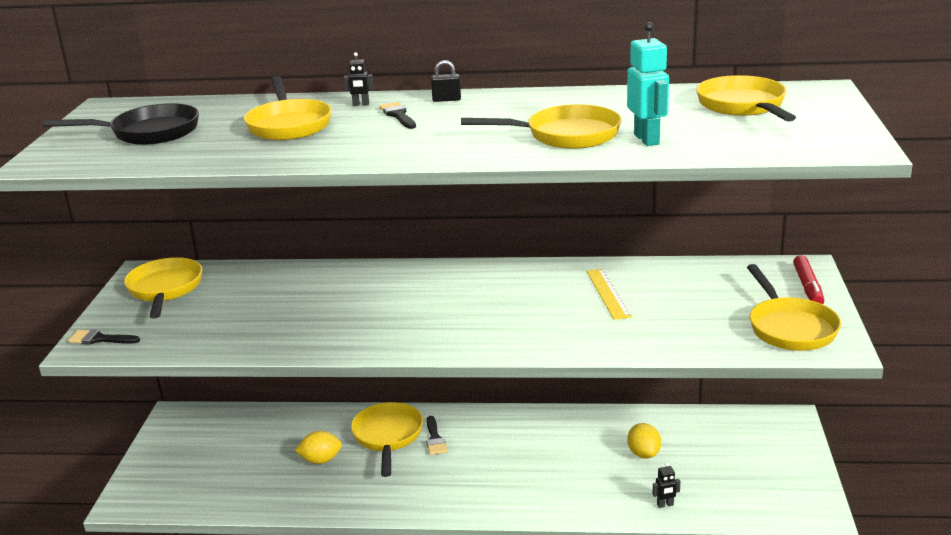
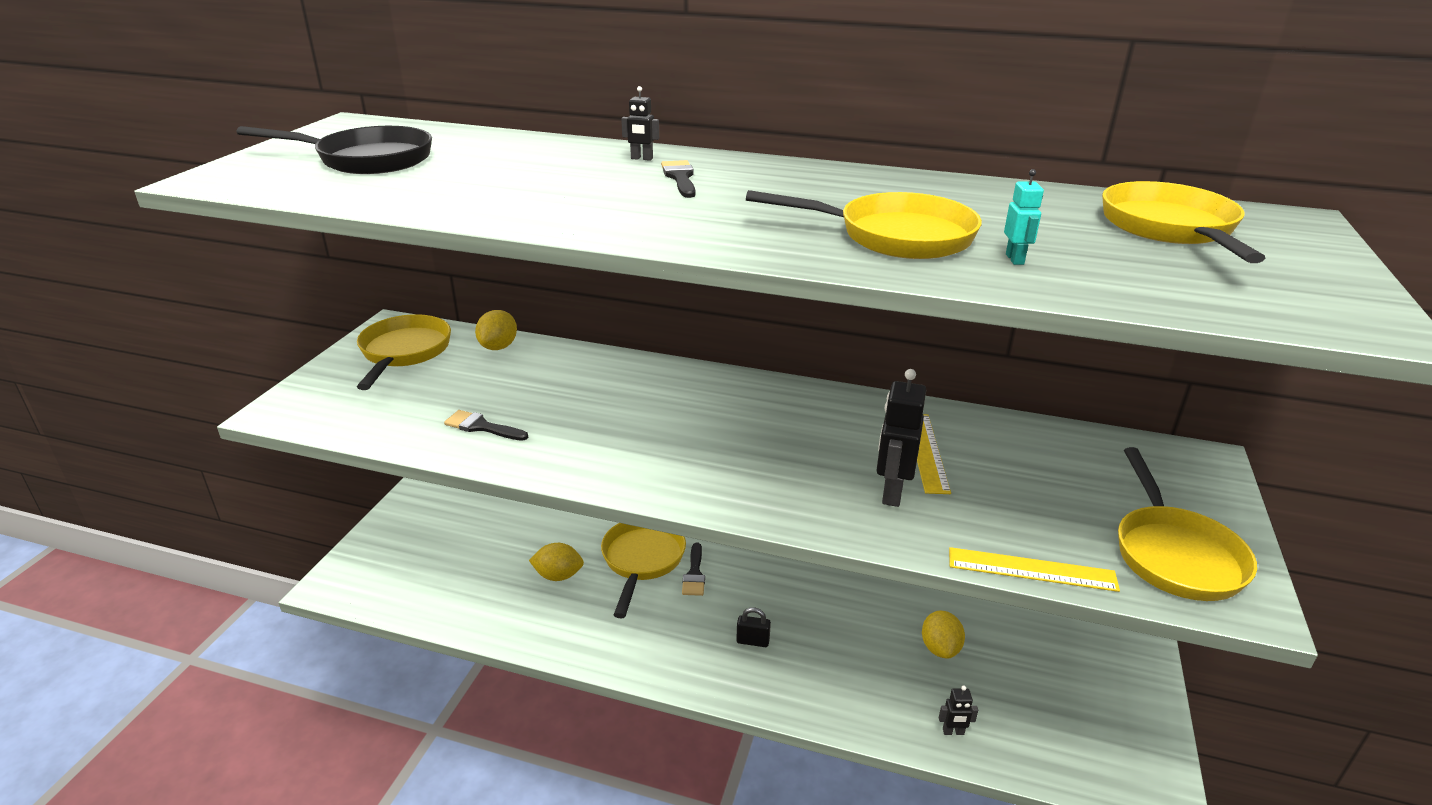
camera: 10 degrees right, 5 degrees up
(100, 339) = (300, 404): black brush -> black brush (482, 427)
(243, 273) = (498, 347): none -> yellow lemon
(289, 125) = (537, 172): yellow pan -> none
(446, 100) = (752, 166): black padlock -> black padlock (752, 641)
(590, 323) = (891, 493): none -> black robot
(647, 139) = (1015, 259): turquoise robot -> turquoise robot, size x0.51
(696, 352) = (1031, 569): none -> yellow ruler
(808, 287) = (1206, 492): red marker -> none

